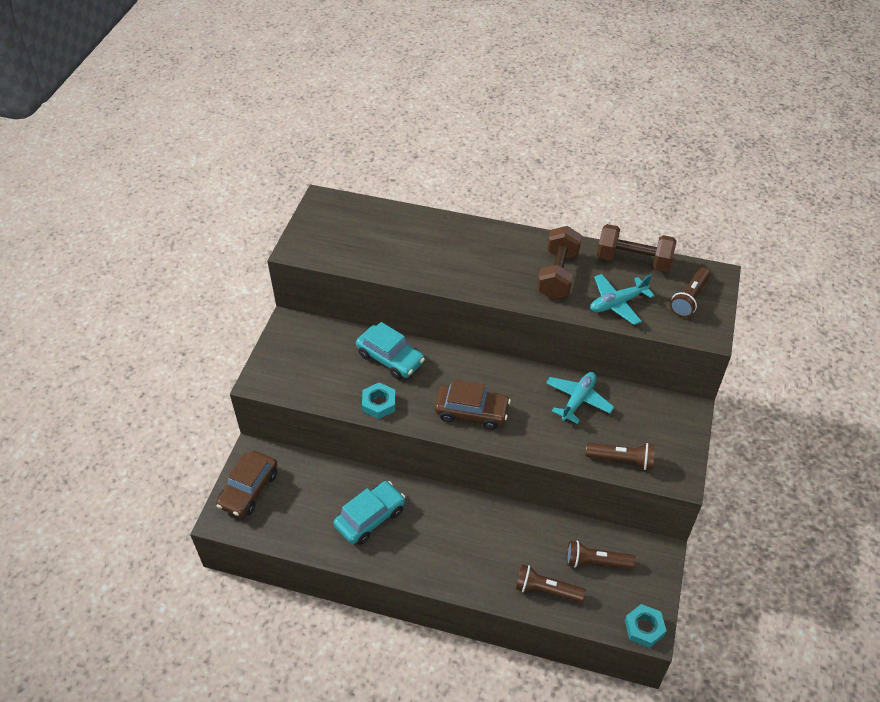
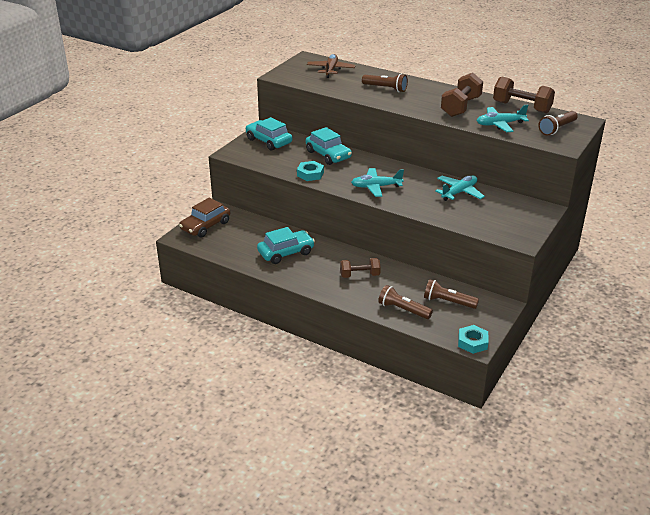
camera: 15 degrees right, 15 degrees down
(302, 345) = (268, 141): none -> turquoise car
(363, 223) = (330, 70): none -> brown plane
(471, 412) = (376, 187): brown car -> turquoise plane
(476, 538) = (360, 275): none -> brown dumbbell
(621, 460) = (480, 225): brown flashlight -> brown flashlight (385, 88)

